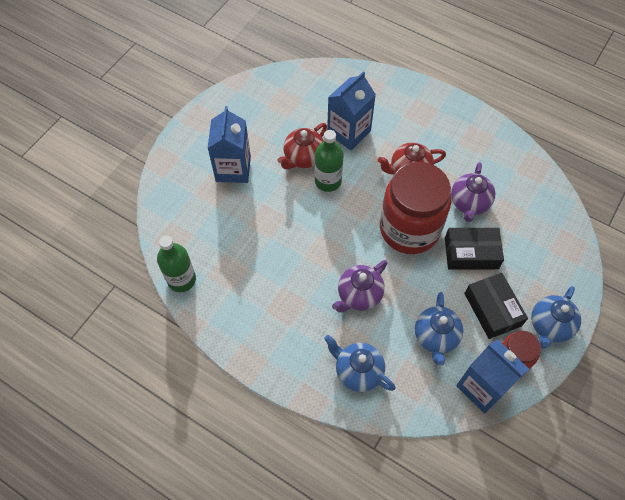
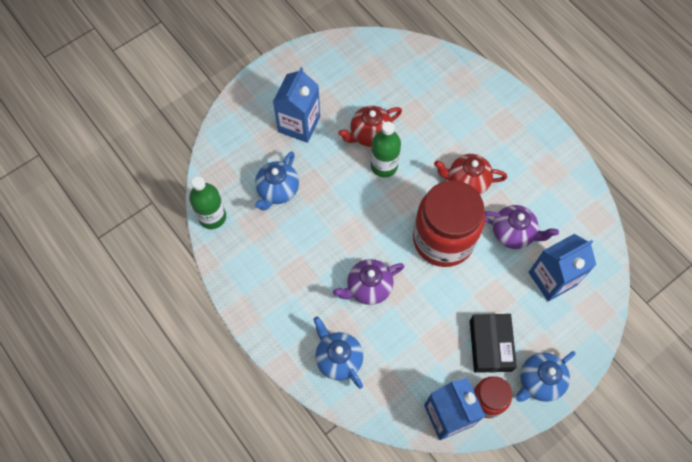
camera: 20 degrees right, 5 degrees up
(349, 132) = (424, 122): blue carton -> blue carton (552, 279)
(435, 337) = (424, 352): blue teapot -> blue teapot (277, 190)
(469, 203) = (513, 233): purple teapot -> purple teapot turned 105 degrees counterclockwise
(471, 253) = (493, 283): black box -> none

